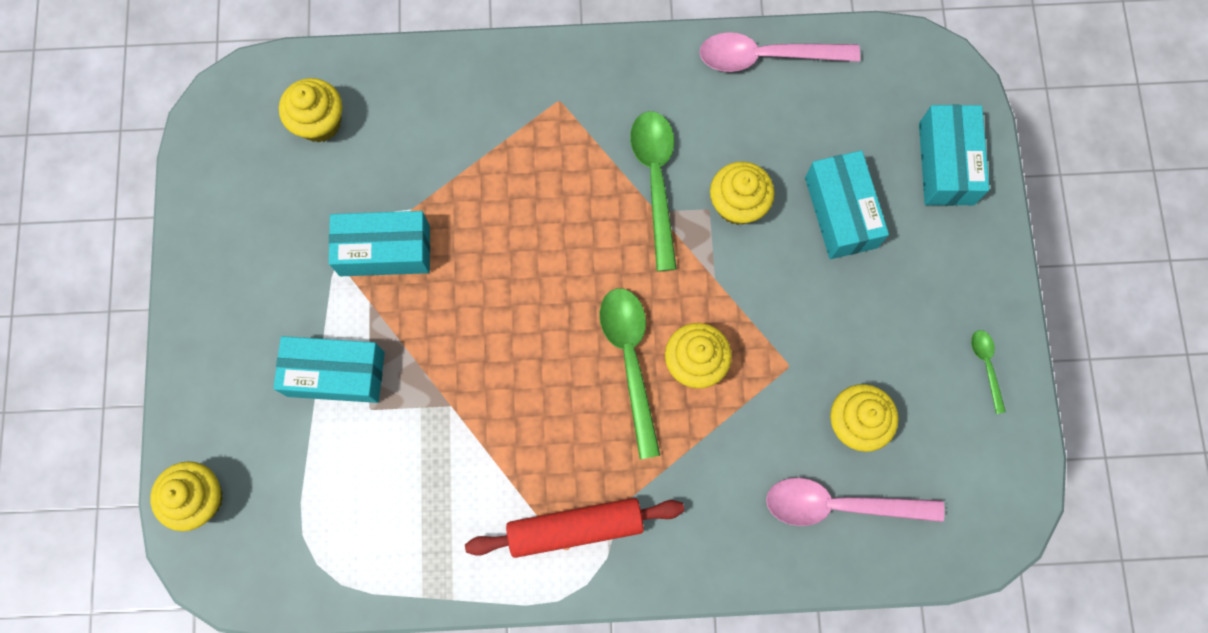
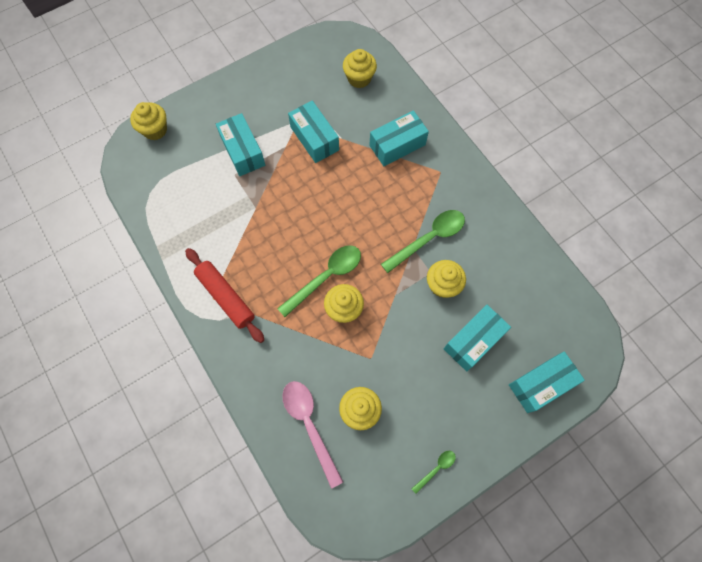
camera: 60 degrees right, 5 degrees down
(476, 135) = (397, 145): none -> turquoise box
(766, 57) = (535, 256): pink spoon -> none

